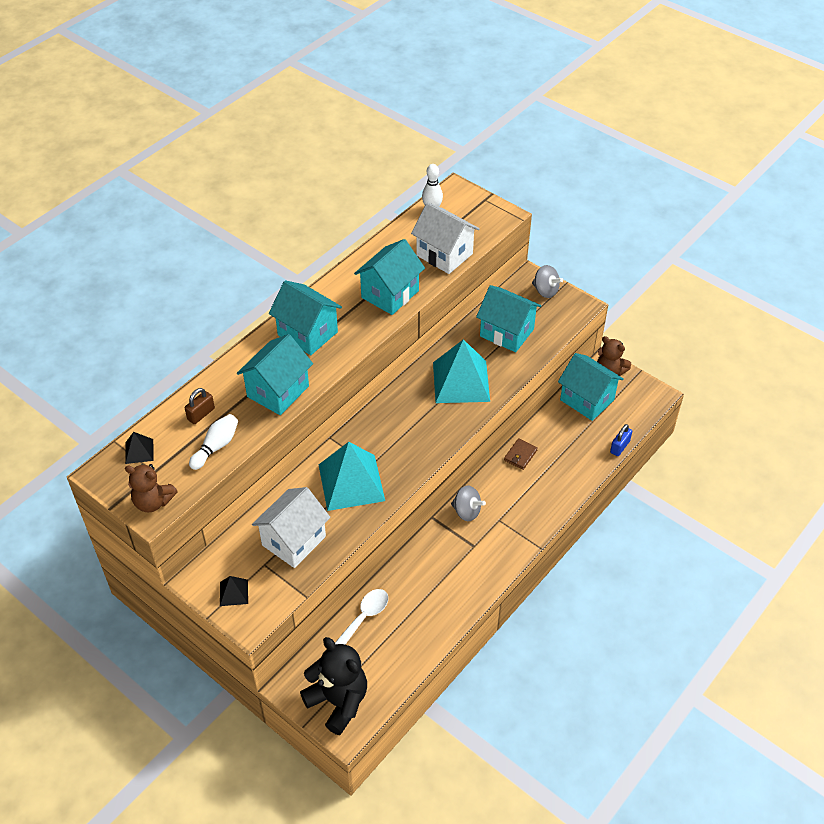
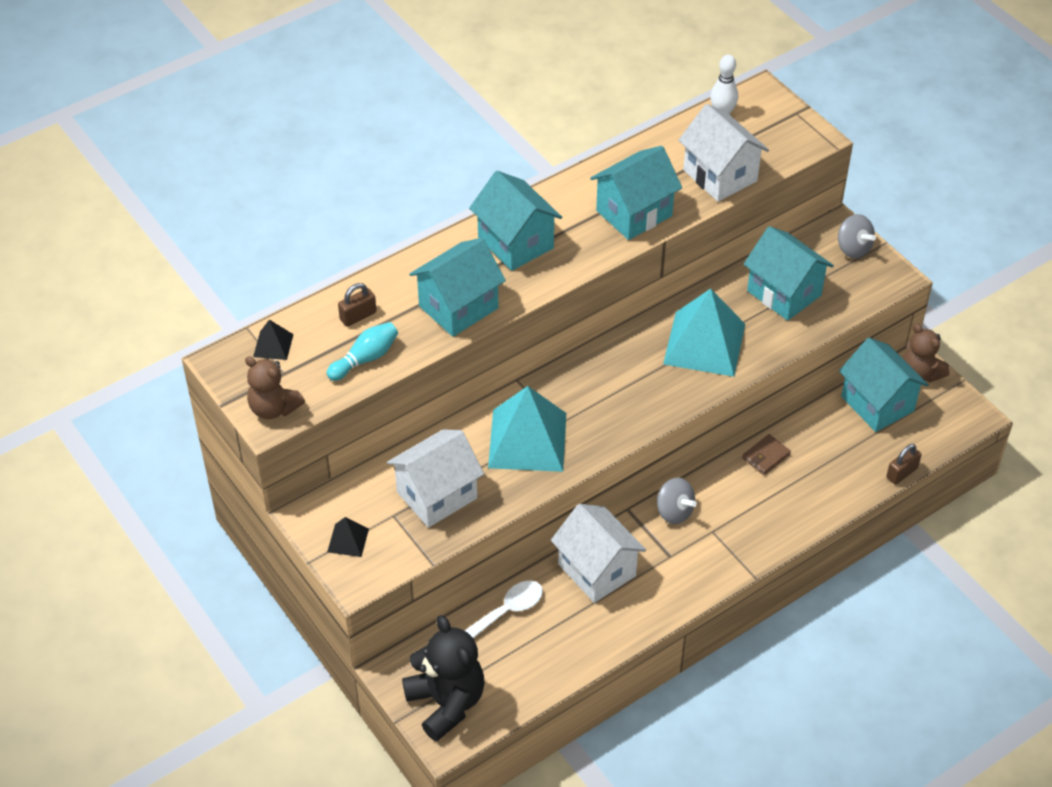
camera: 15 degrees right, 0 degrees up
(216, 446) = (365, 359): white bowling pin -> turquoise bowling pin
(423, 569) = (597, 570): none -> white house
(619, 447) = (901, 473): blue padlock -> brown padlock

